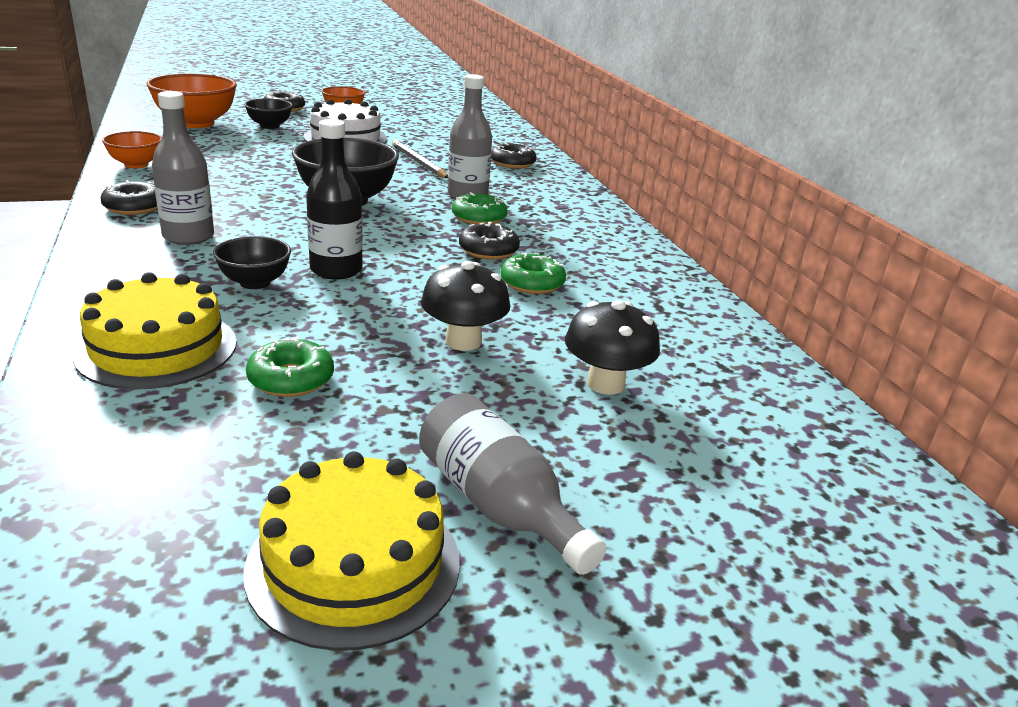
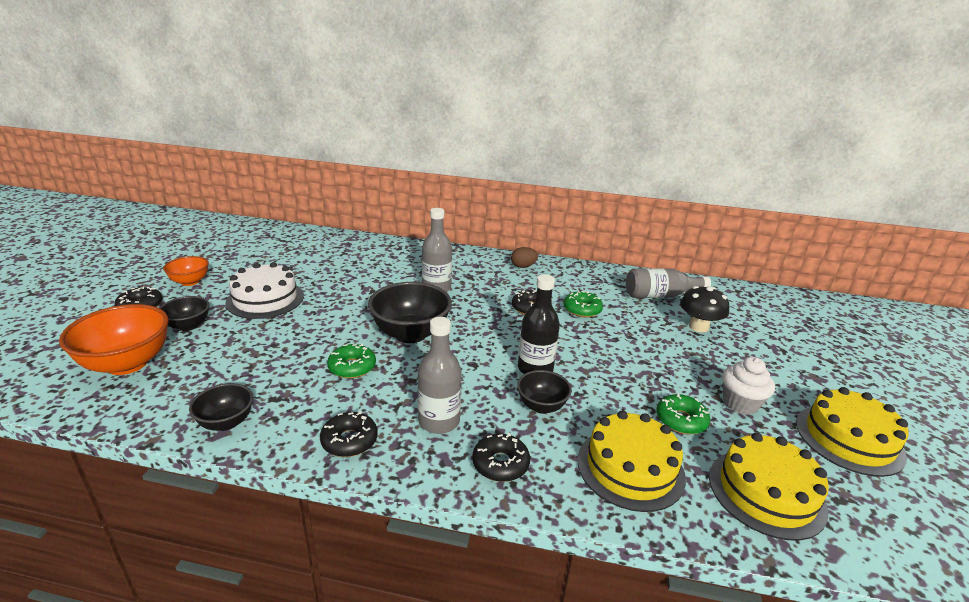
camera: 60 degrees left, 0 degrees up
(136, 164) = (226, 422): orange bowl -> black bowl
(146, 459) = (766, 492): none -> yellow cake
(381, 432) = (740, 403): none -> white cupcake
(418, 163) = (355, 286): grey pencil -> none
(463, 341) = (647, 351): black mushroom -> none
(479, 218) = (477, 296): green donut -> green donut (352, 367)
(498, 505) = (800, 387): grey bottle -> grey bottle (660, 295)
(512, 163) = (387, 255): black donut -> black donut (500, 464)
(606, 232) = (523, 266): none -> brown egg

